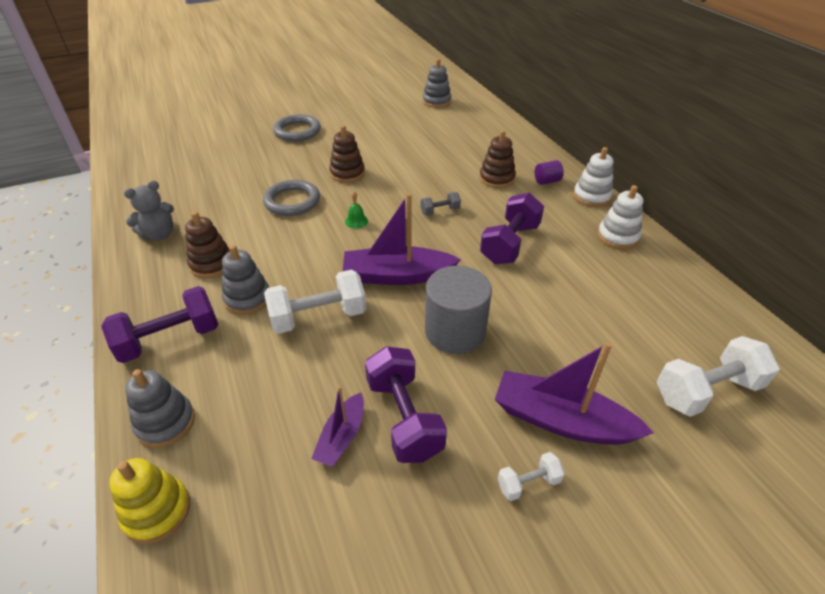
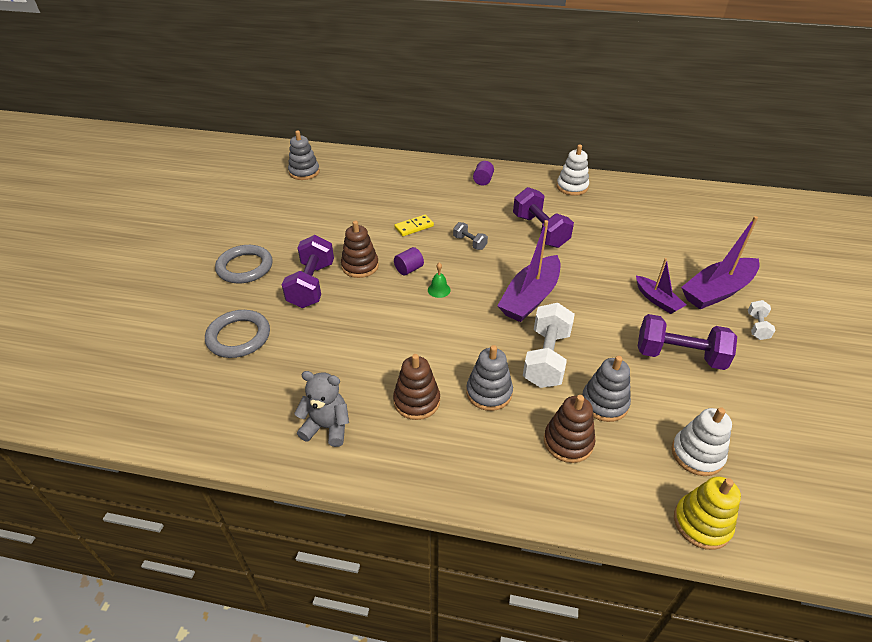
camera: 55 degrees left, 0 degrees up
(159, 235) = (327, 427): grey teddy bear -> grey teddy bear turned 75 degrees counterclockwise
(165, 423) = (610, 493): grey stacking toy -> grey stacking toy (604, 403)
(169, 339) = (505, 463): purple dumbbell -> purple dumbbell (311, 285)
(292, 201) = (368, 315): grey ring -> grey ring (239, 337)
(342, 437) = (680, 393): purple boat -> purple boat (657, 300)
(367, 196) = (409, 269): none -> purple cylinder
(427, 175) = (414, 227): none -> yellow domino
(440, 211) = (469, 243): grey dumbbell -> grey dumbbell turned 60 degrees counterclockwise
(455, 331) = (612, 297): grey cylinder -> none
(497, 178) = (455, 199): brown stacking toy -> brown stacking toy (568, 442)
(591, 197) = (520, 174): white stacking toy -> white stacking toy (697, 454)
(706, 391) = (723, 230): white dumbbell -> none

